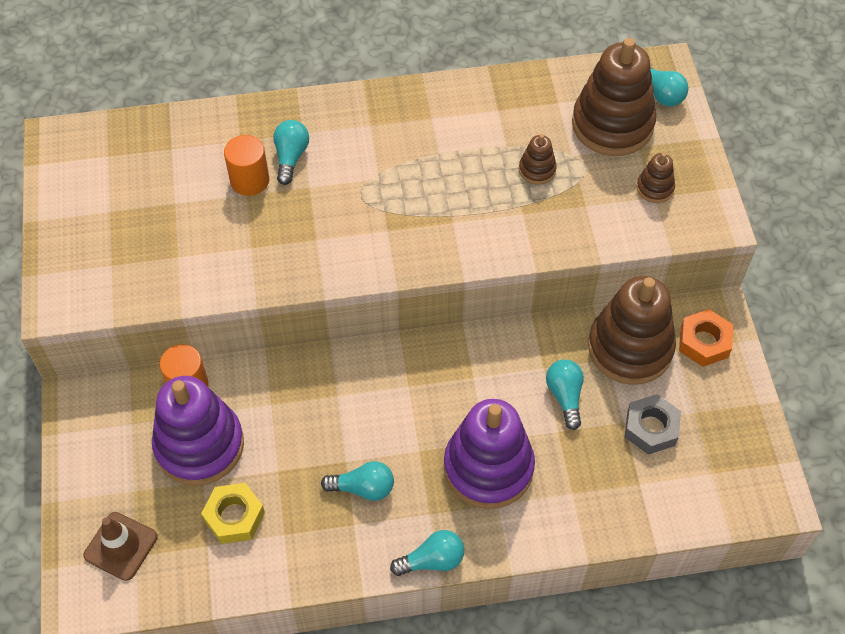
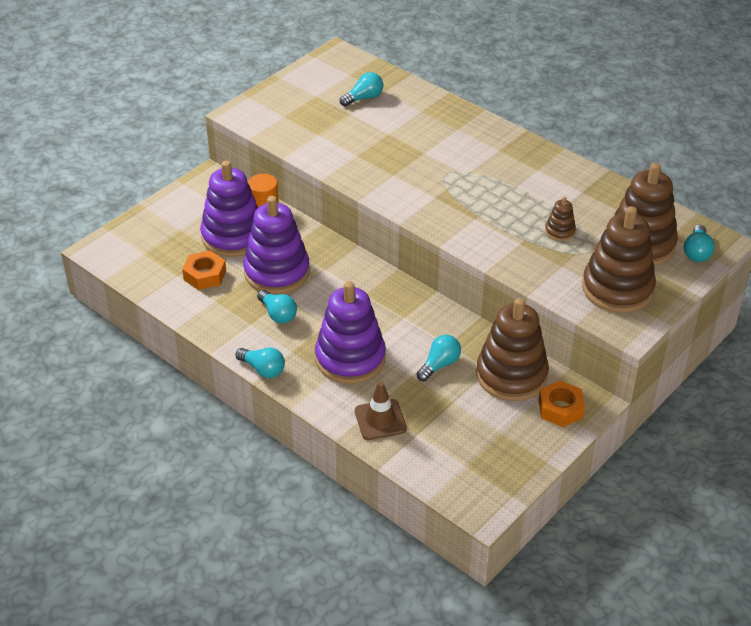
camera: 50 degrees right, 15 degrees down
(121, 546) = (143, 245): brown traffic cone -> brown traffic cone (380, 420)
(234, 517) = (205, 275): yellow nut -> orange nut
(249, 180) = (399, 129): orange cylinder -> none
(291, 157) = (435, 135): turquoise light bulb -> turquoise light bulb (364, 98)
(298, 443) = (277, 272): none -> purple stacking toy
(651, 428) = (464, 417): grey nut -> none
(655, 188) = (617, 289): brown stacking toy -> brown stacking toy, size x2.25

